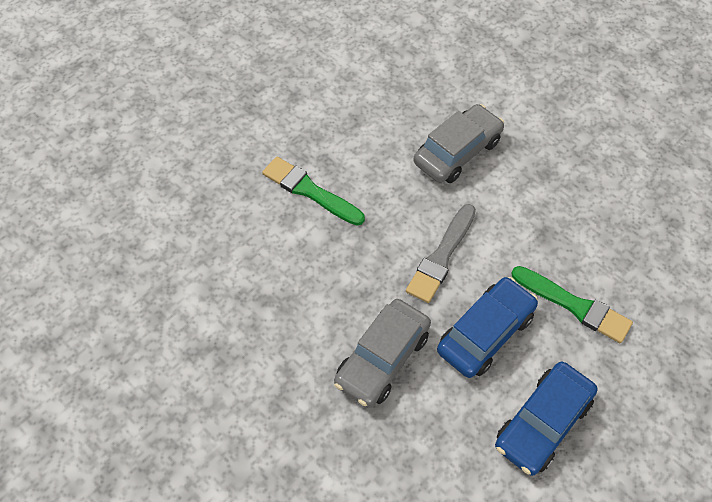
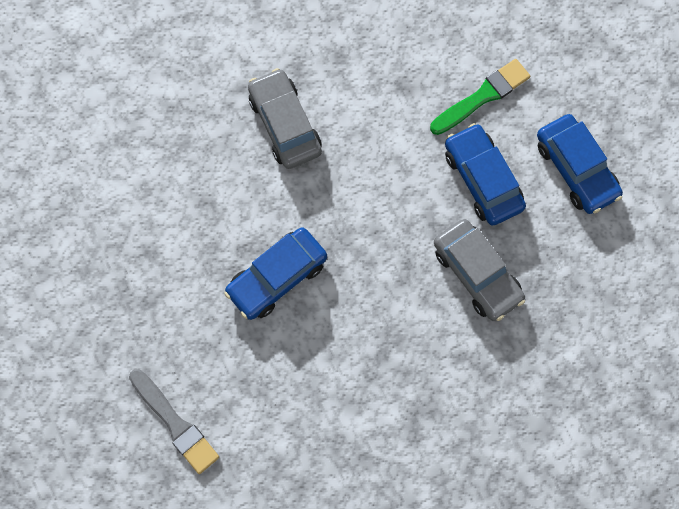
camera: 70 degrees left, 15 degrees up
(310, 191) = (277, 277): green brush -> blue car
(441, 257) = (395, 185): grey brush -> grey brush (175, 423)

